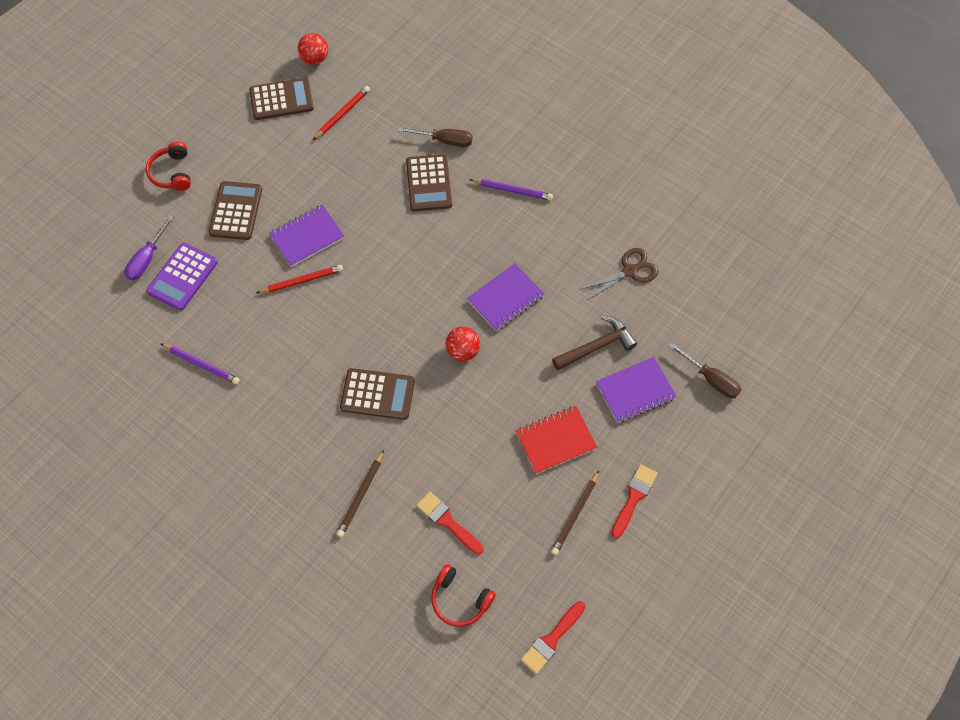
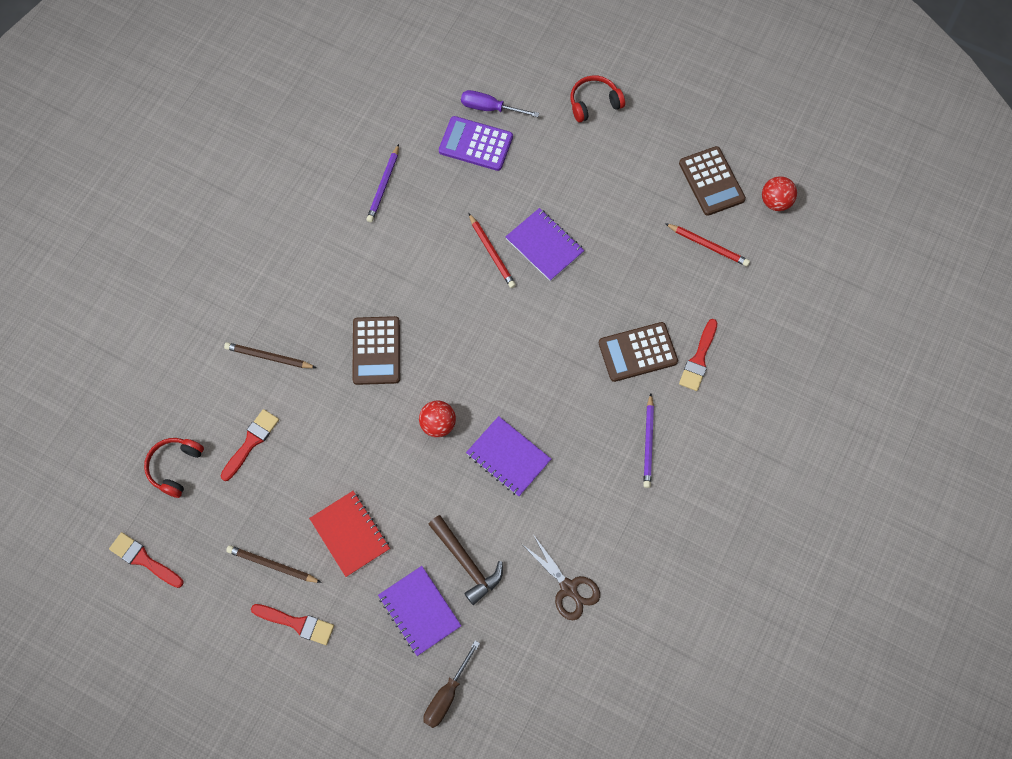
camera: 80 degrees right, 5 degrees up
(236, 211) = (561, 172): brown calculator -> none
(445, 140) = (698, 359): brown screwdriver -> red brush

